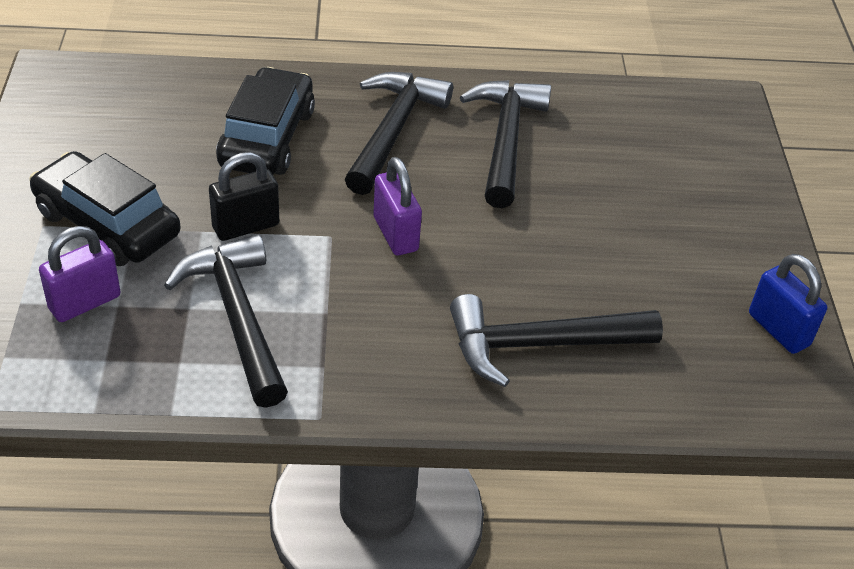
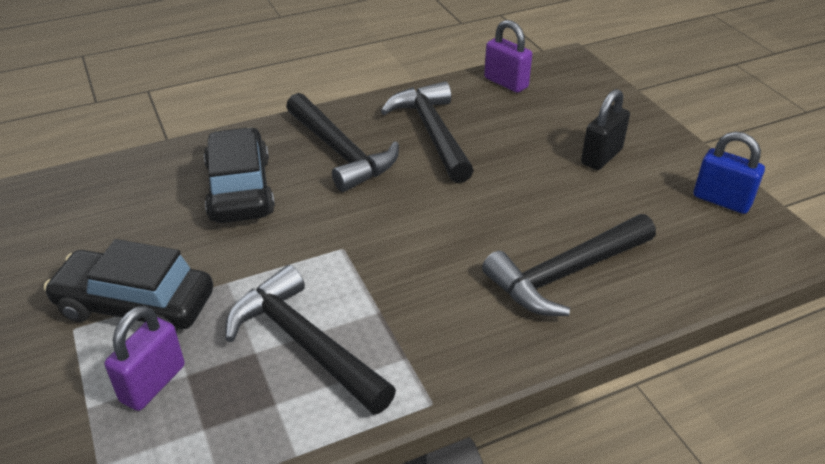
camera: 20 degrees left, 5 degrees down
(245, 226) = (265, 265): black padlock -> black padlock (601, 156)
(393, 131) = (341, 152): black hammer -> black hammer turned 150 degrees clockwise
(395, 234) = (395, 228): purple padlock -> purple padlock (506, 83)

